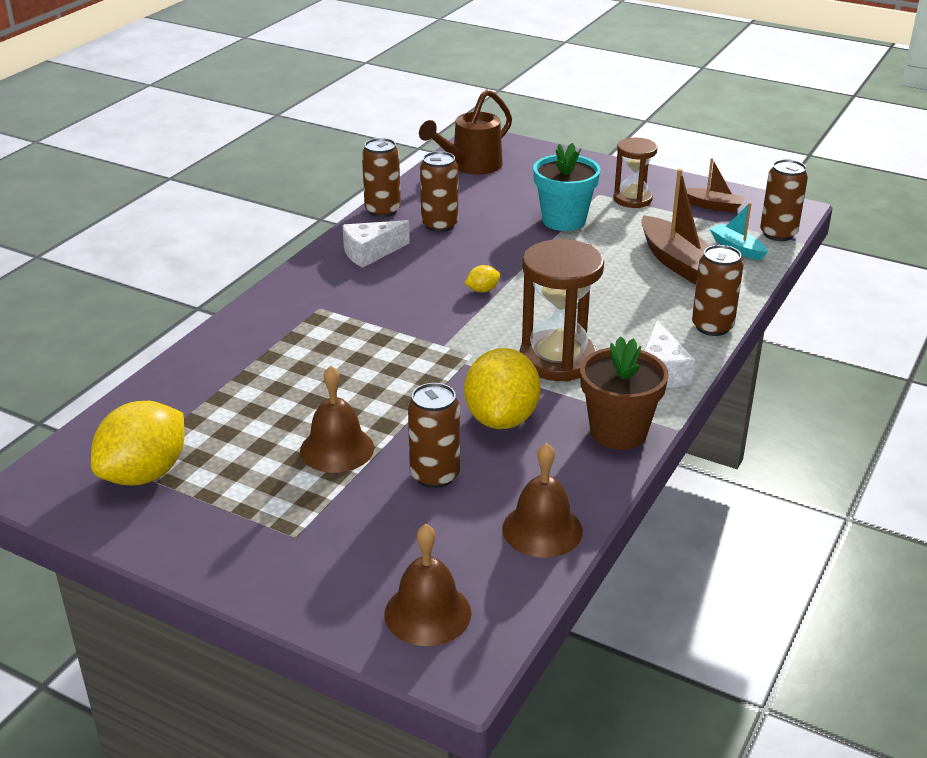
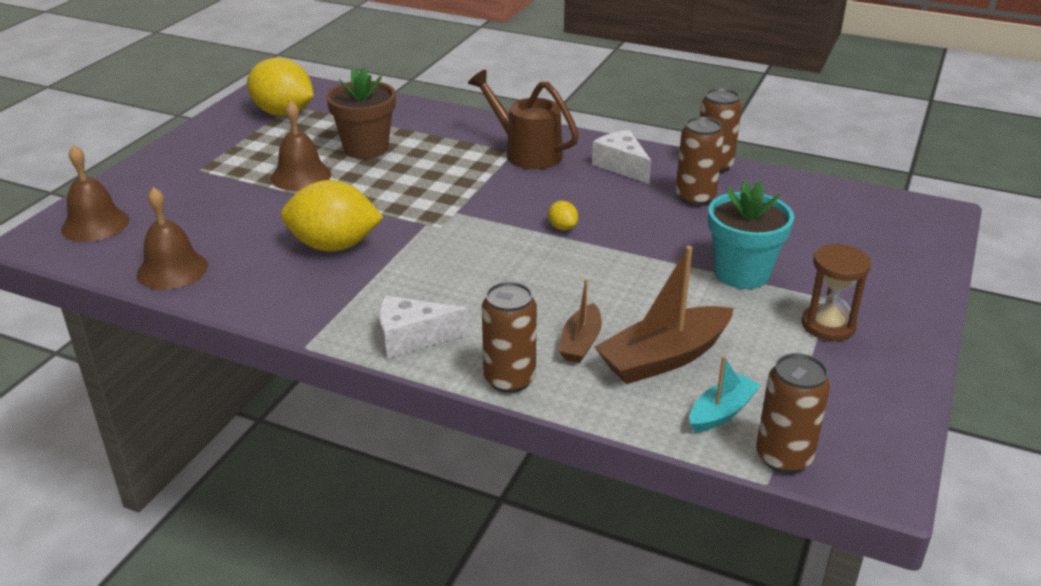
camera: 85 degrees right, 0 degrees up
(435, 475) = (257, 218): brown can -> none
(471, 166) = (853, 209): brown watering can -> brown watering can (526, 152)
(558, 360) = (433, 273): brown hourglass -> none
(618, 432) = (304, 309): brown flower pot -> brown flower pot (366, 148)
(712, 206) = (845, 396): brown boat -> brown boat (581, 342)

